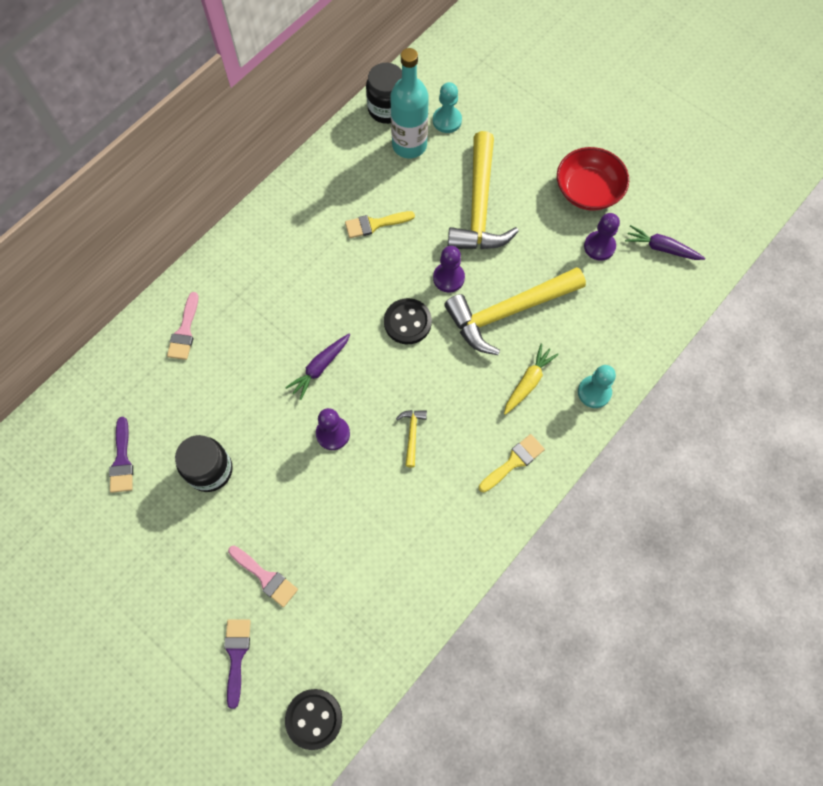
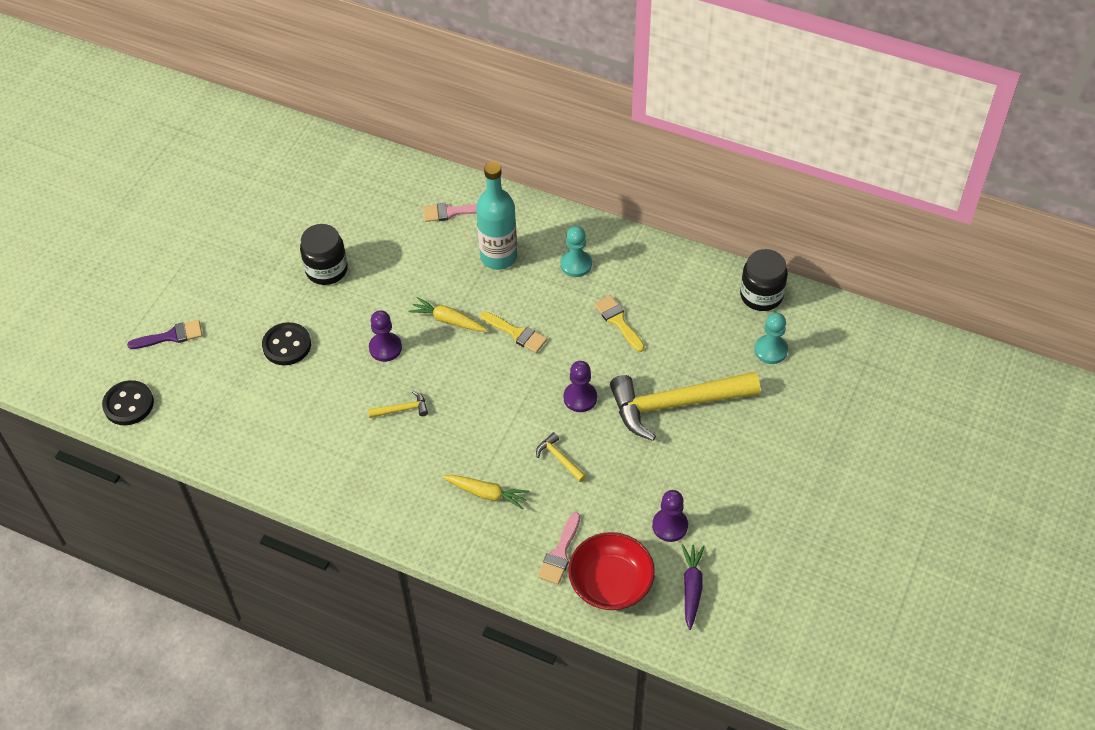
camera: 75 degrees right, 15 degrees down
(122, 460) = (319, 209): purple brush -> none
(266, 577) = (241, 337): pink brush -> pink brush (560, 553)
(320, 368) = (448, 320): purple carrot -> yellow carrot
(407, 322) = (518, 376): black button -> black button (287, 345)
(409, 145) = (725, 325): turquoise bottle -> turquoise bottle (498, 257)
(508, 312) = (559, 458): yellow hammer -> yellow hammer, size x0.40
(514, 461) = (397, 500): yellow brush -> yellow brush (517, 333)
(588, 191) = (737, 500): red bowl -> red bowl (611, 583)
(594, 392) = (493, 555): turquoise pawn -> turquoise pawn (576, 264)

